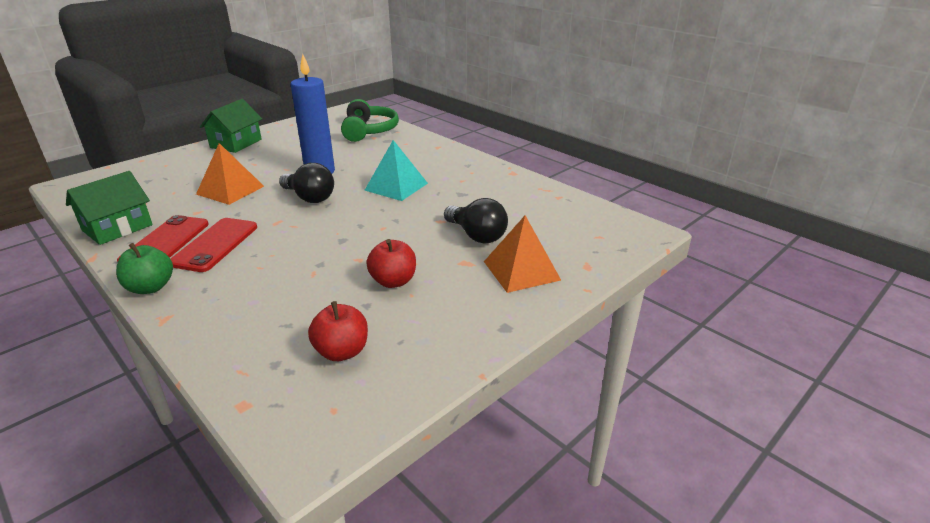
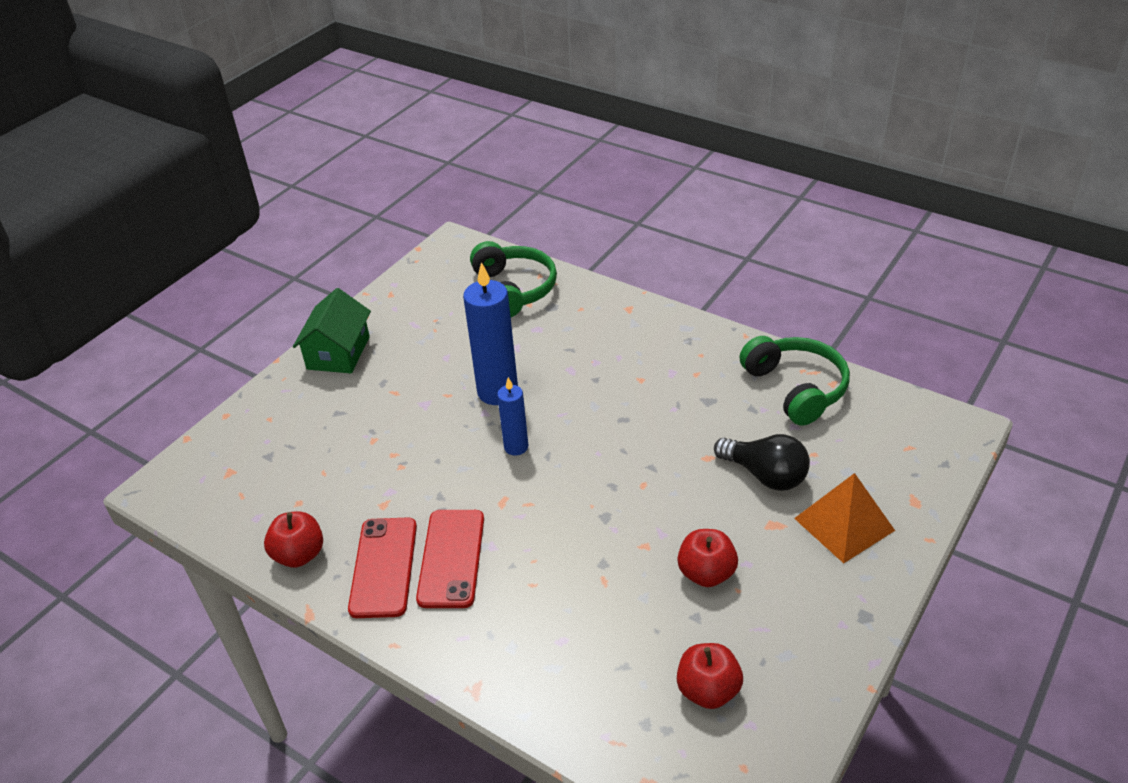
camera: 10 degrees left, 10 degrees up
(117, 228) = (299, 554): green house -> red apple
(150, 287) = (423, 646): green apple -> none
(230, 190) = (399, 452): orange pyramid -> none
(309, 198) = (516, 447): black light bulb -> blue candle
(396, 186) = (617, 402): turquoise pyramid -> none
(529, 196) = (796, 388): none -> green headphones

